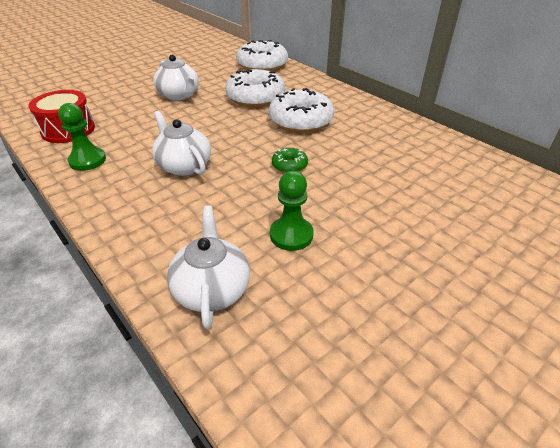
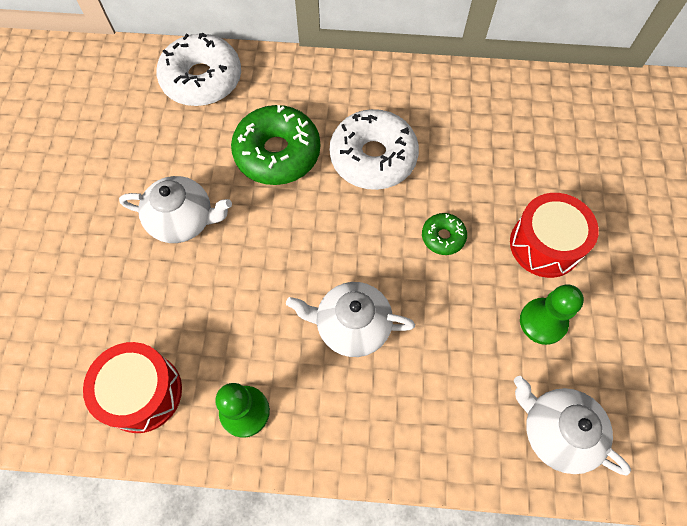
camera: 45 degrees left, 25 degrees up
(255, 97) = (277, 153): white donut -> green donut
(350, 205) = (545, 245): none -> red drum

